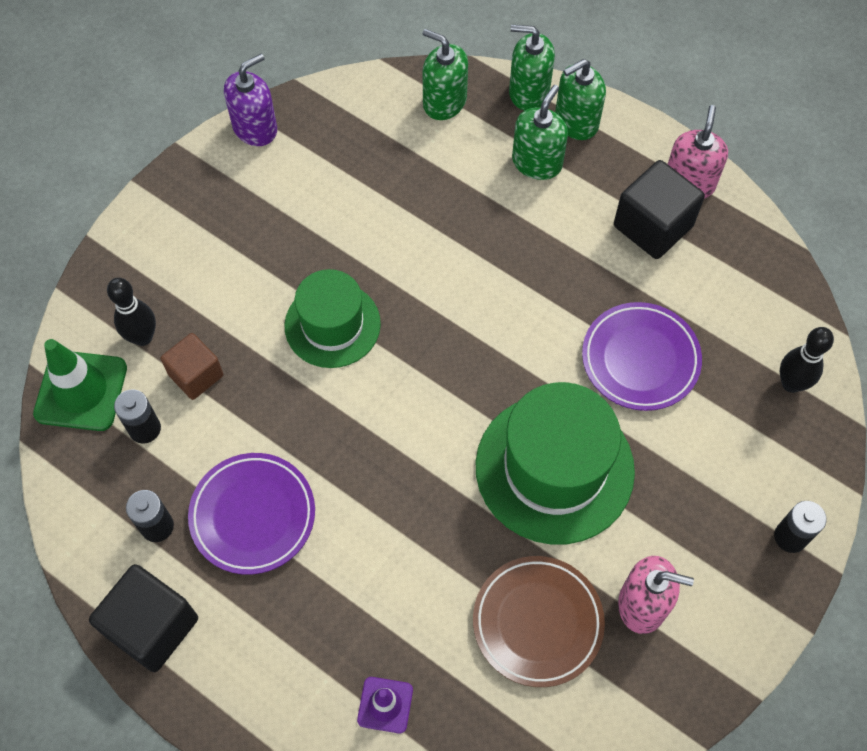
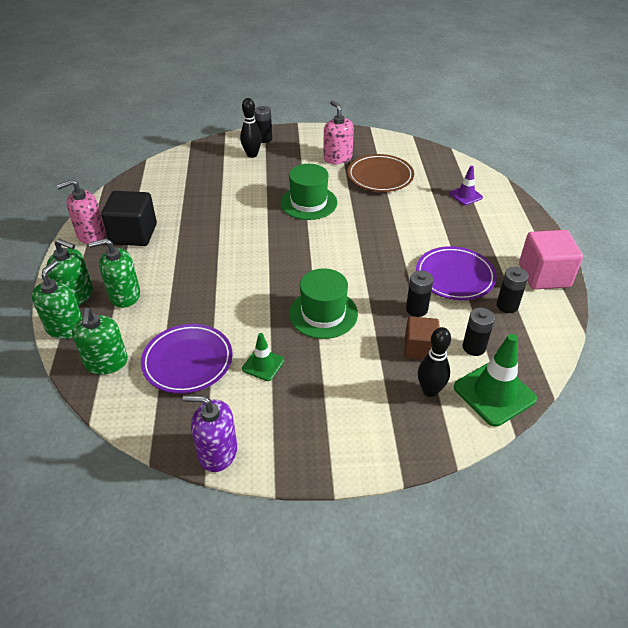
camera: 130 degrees left, 20 degrees down
(152, 626) = (544, 275): black cube -> pink cube
(247, 423) = (416, 309): none -> black battery
(317, 222) = (263, 364): none -> green traffic cone
(528, 92) = (65, 328): green soap dispenser -> green soap dispenser turned 135 degrees counterclockwise
(554, 468) = (308, 202): green hat -> green hat, size x0.64
(640, 359) = (222, 204): purple plate -> purple plate (188, 361)
(791, 383) = (189, 163): black bowling pin -> black bowling pin (252, 155)

